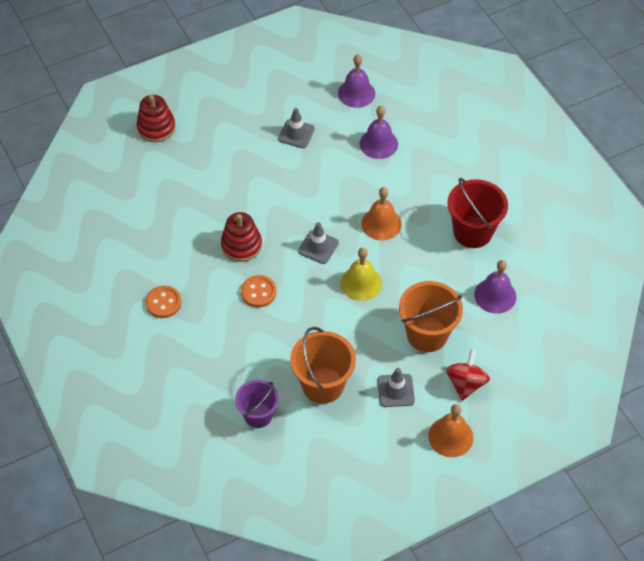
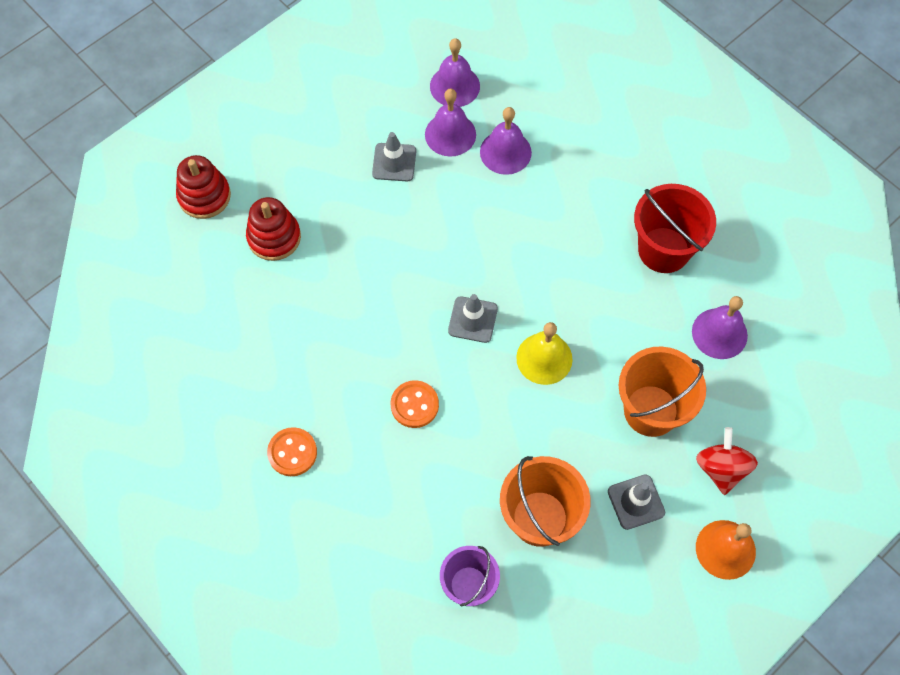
camera: 15 degrees left, 10 degrees up
(241, 245) = (371, 342): red stacking toy -> red stacking toy (274, 237)
(342, 124) = (450, 134): none -> purple bell
(381, 224) = (544, 266): orange bell -> none

